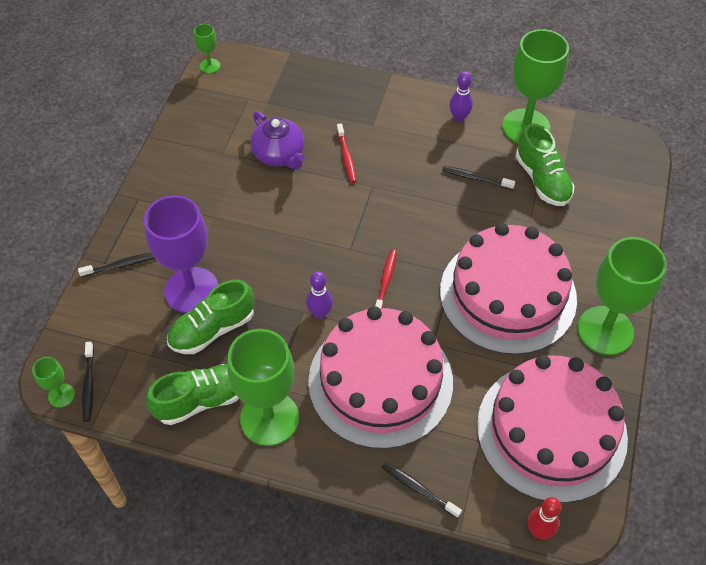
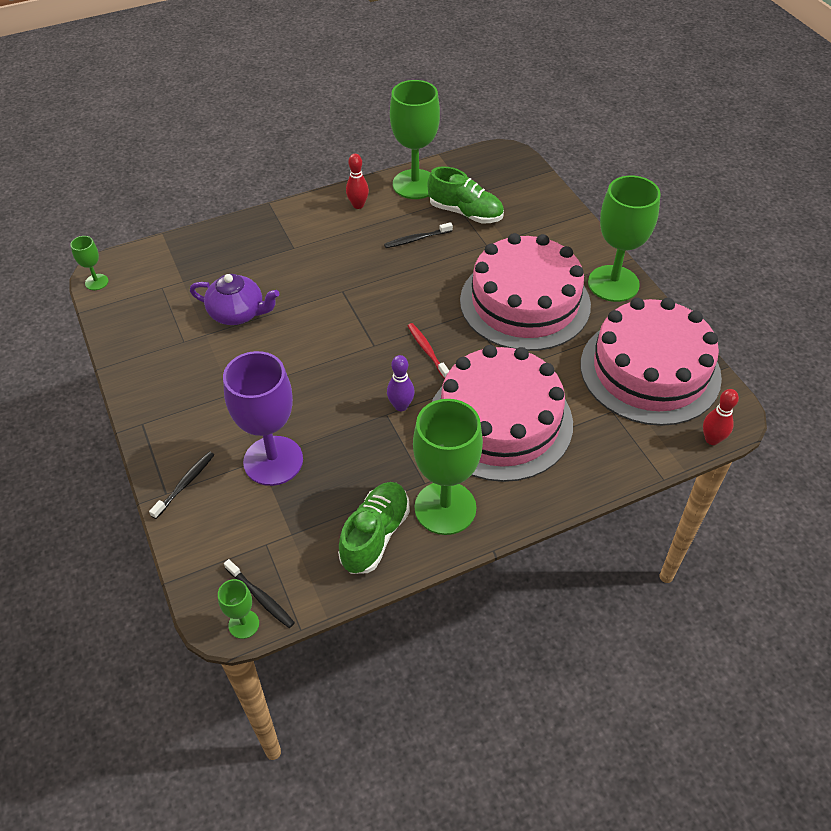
camera: 40 degrees left, 5 degrees down
(212, 329) = (325, 477): green shoe -> none
(346, 157) = (298, 282): red toothbrush -> none
(418, 489) = (607, 473): black toothbrush -> none
(459, 118) = (358, 205): purple bowling pin -> red bowling pin

